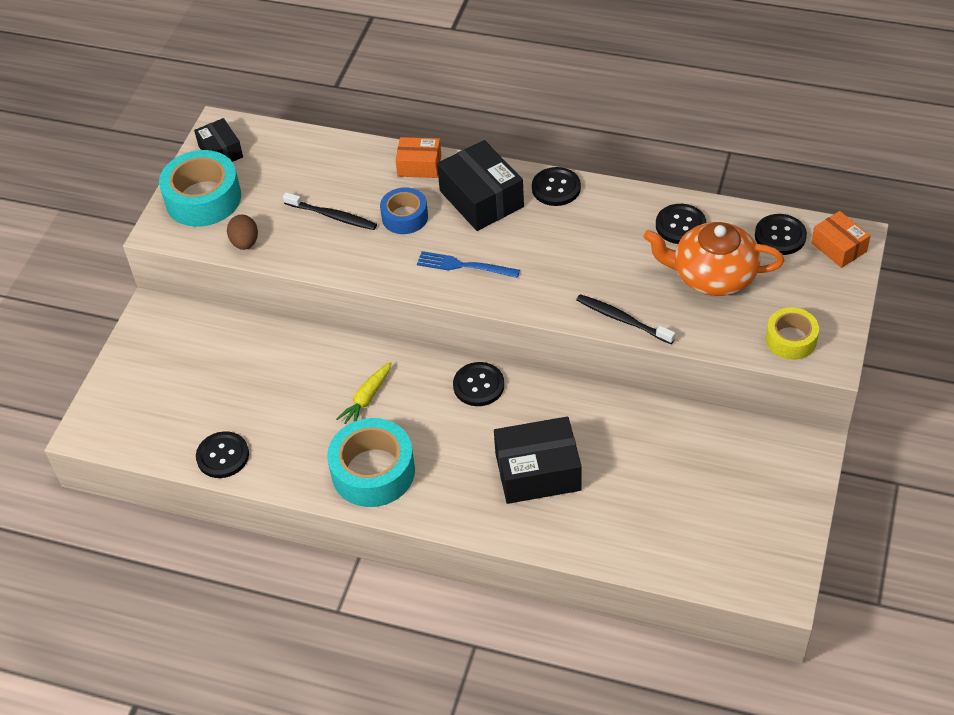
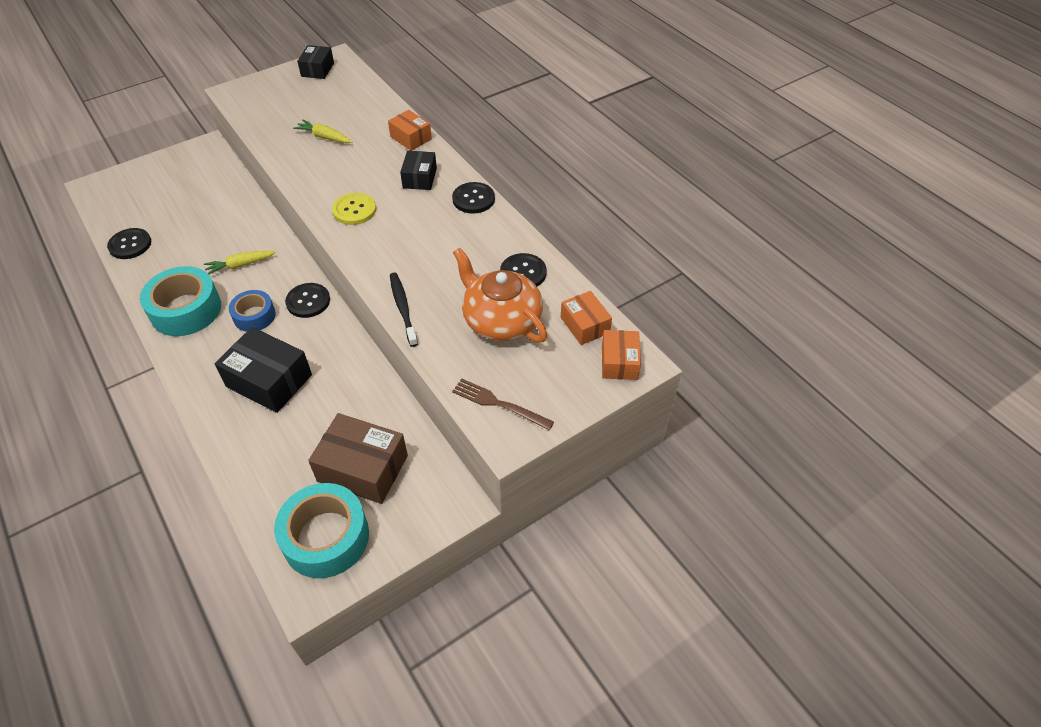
camera: 35 degrees right, 0 degrees up
(203, 198) = (274, 88): turquoise tape -> turquoise tape (326, 537)
(245, 243) = (260, 123): brown egg -> none
(333, 216) = (324, 137): black toothbrush -> yellow carrot
(405, 217) = (362, 161): blue tape -> blue tape (254, 316)
(463, 266) = (354, 210): blue fork -> yellow button
(481, 199) = (419, 178): black box -> black box, size x0.60
(707, 478) = (363, 468): none -> brown box
(780, 236) = (585, 325): black button -> orange box
(791, 339) = (498, 403): yellow tape -> brown fork

